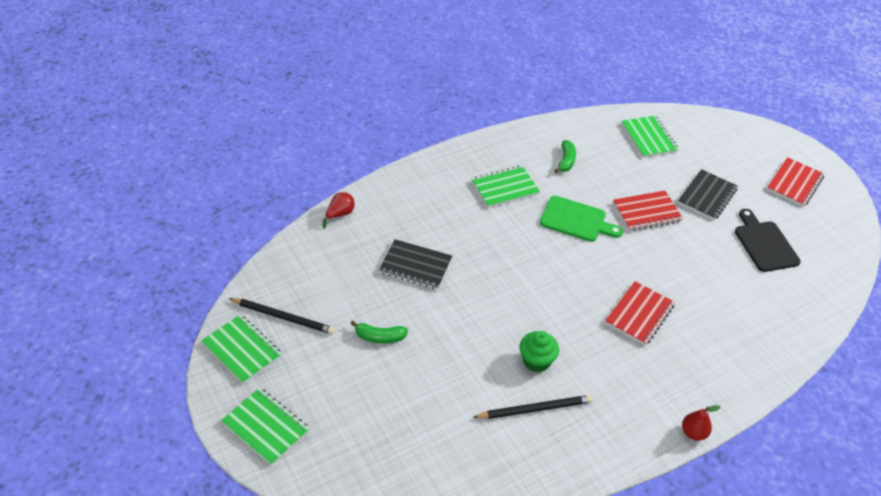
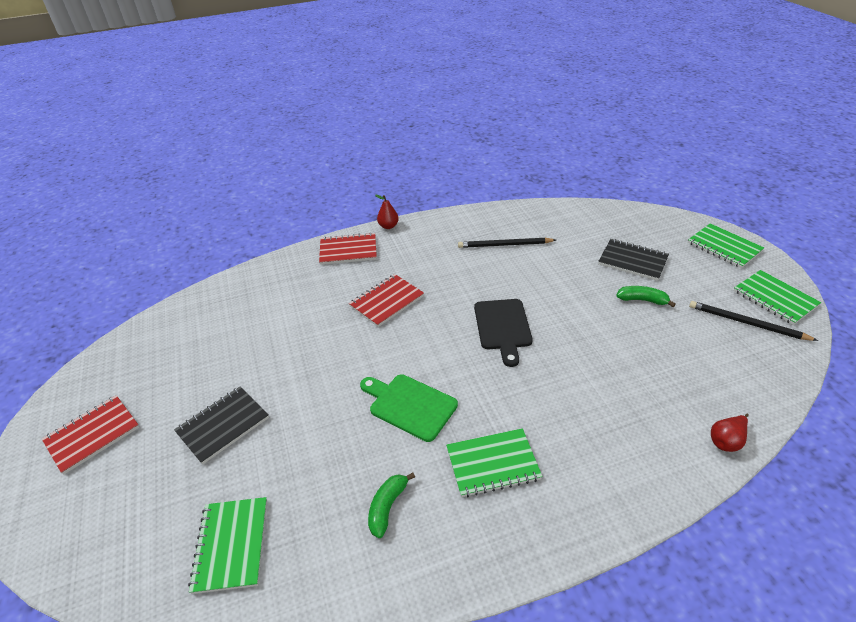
camera: 165 degrees left, 5 degrees down
(415, 266) = (614, 364): black notebook -> black notebook (632, 261)
(536, 361) = (496, 273): green cupcake -> none
(646, 212) = (316, 408): red notebook -> red notebook (348, 250)
(764, 244) = (208, 358): black cutting board -> black cutting board (503, 327)

